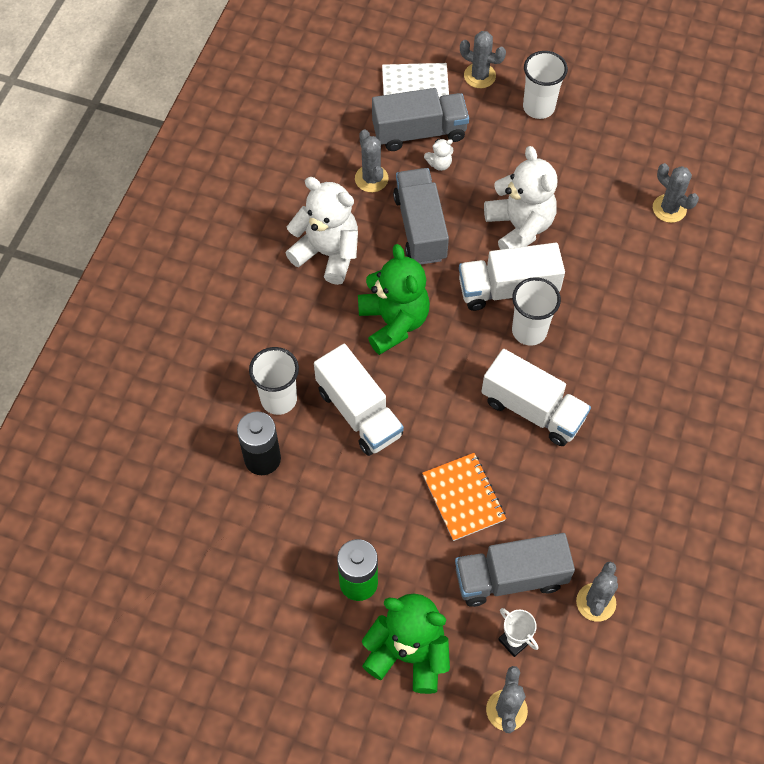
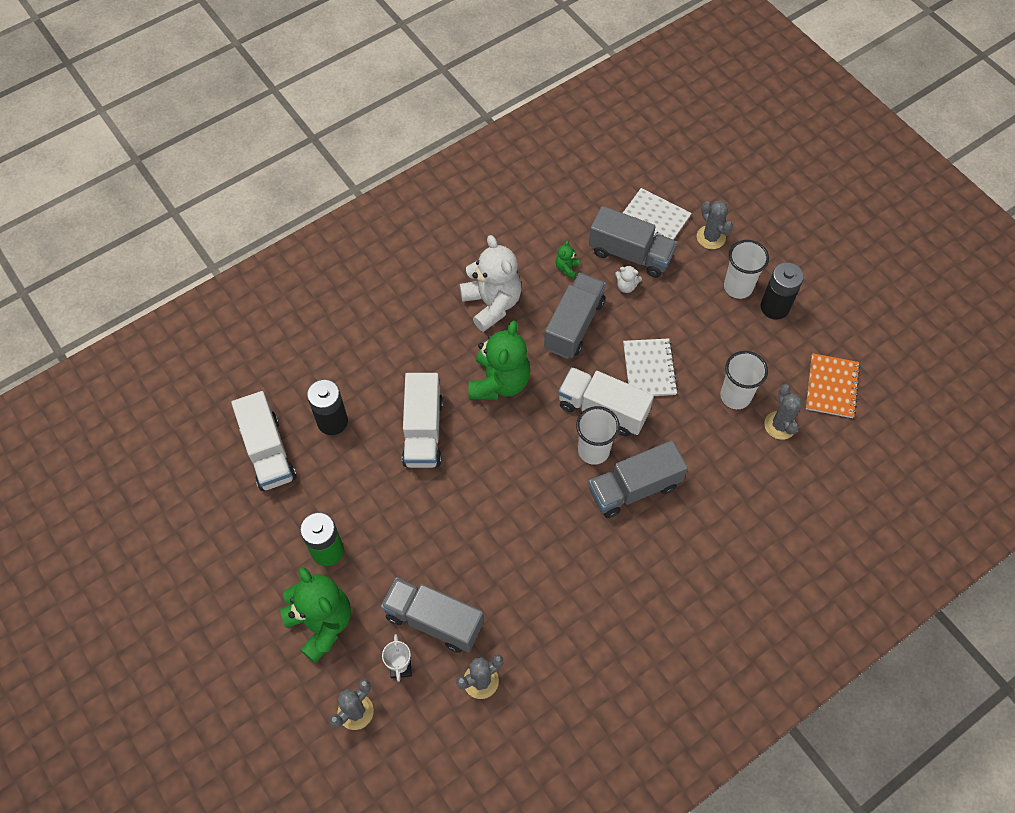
camera: 35 degrees right, 0 degrees up
(279, 399) = (376, 387): white cup -> white cup (735, 396)
(371, 179) = (567, 268): grey cactus -> green teddy bear
(463, 497) = (447, 540): orange notebook -> orange notebook (831, 387)
(519, 227) = (649, 369): white teddy bear -> white notebook
(532, 409) = (549, 510): white truck -> white truck (268, 452)
(584, 107) = (774, 307): none -> black battery
(591, 342) = (634, 488): none -> grey truck

